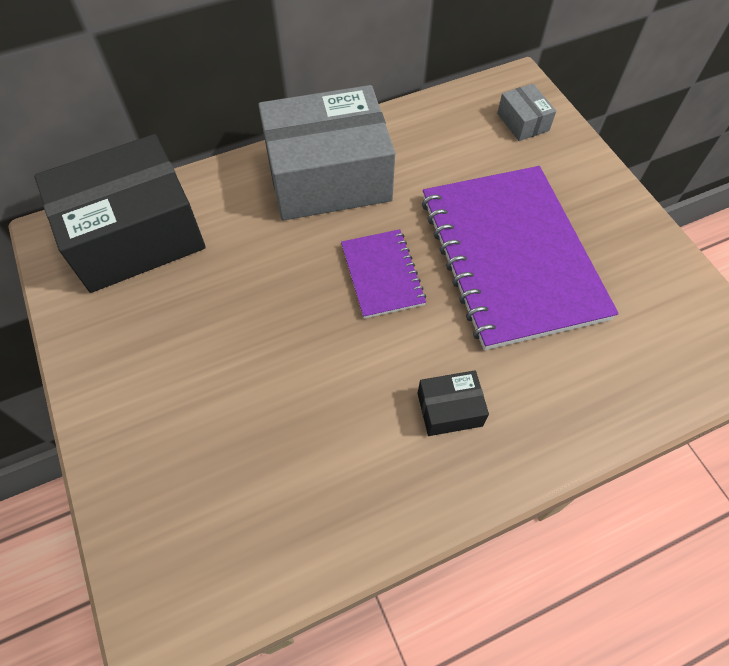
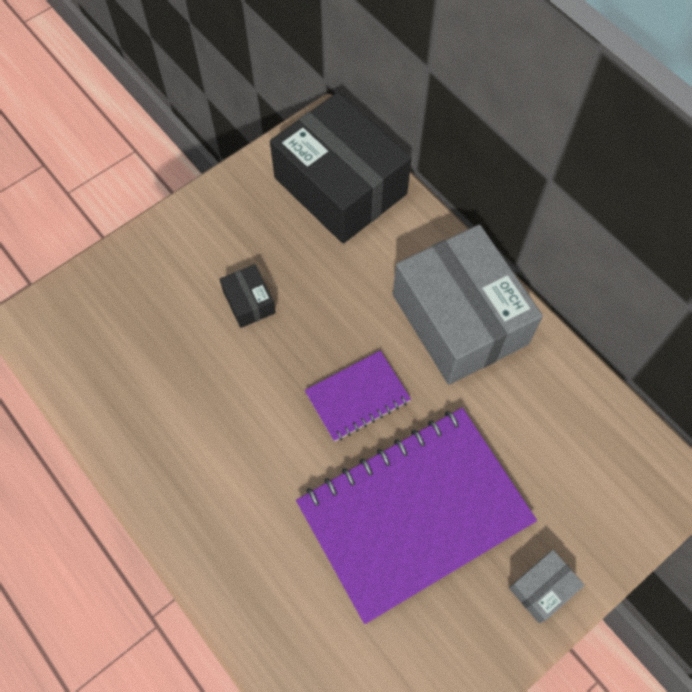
camera: 75 degrees right, 5 degrees up
(449, 409) = (233, 485): black box -> black box (249, 302)
(523, 122) = (612, 498): grey box -> grey box (542, 588)

